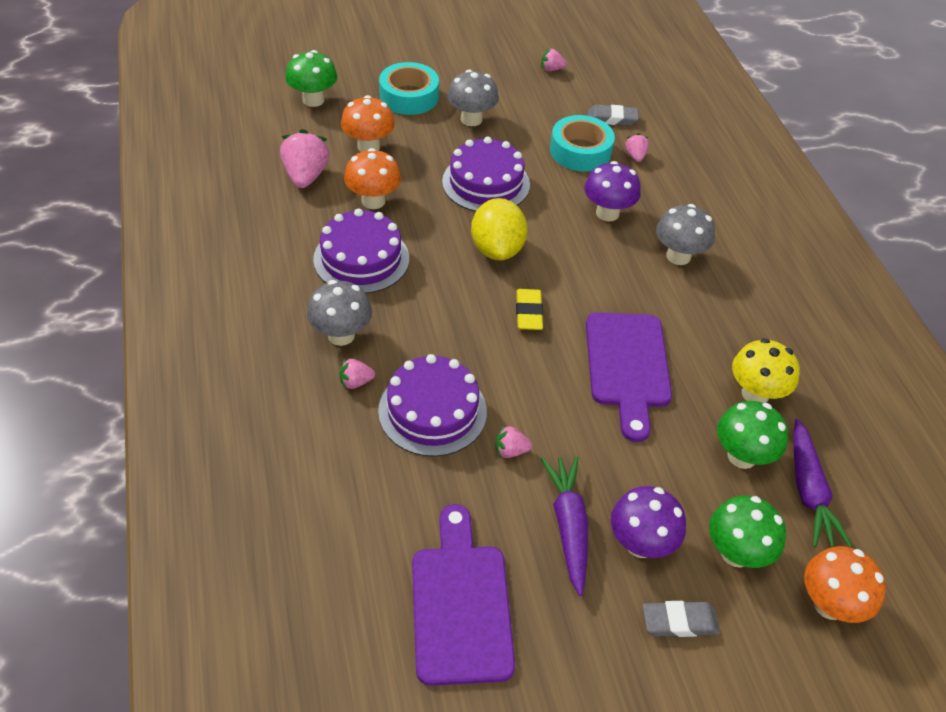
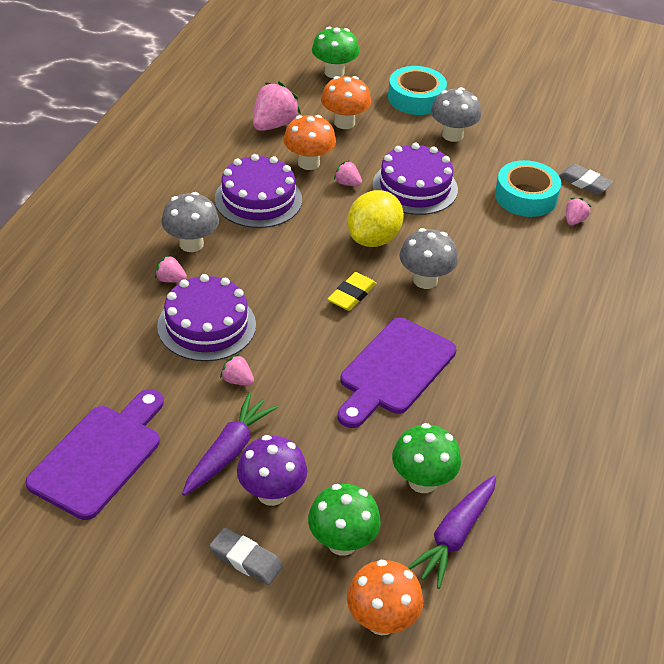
camera: 35 degrees right, 5 degrees down
(551, 69) = (568, 123): pink strawberry -> pink strawberry (347, 183)
(607, 213) = (499, 253): purple mushroom -> none
(678, 256) = (530, 312): grey mushroom -> grey mushroom (425, 280)
(755, 394) = (486, 444): yellow mushroom -> none

